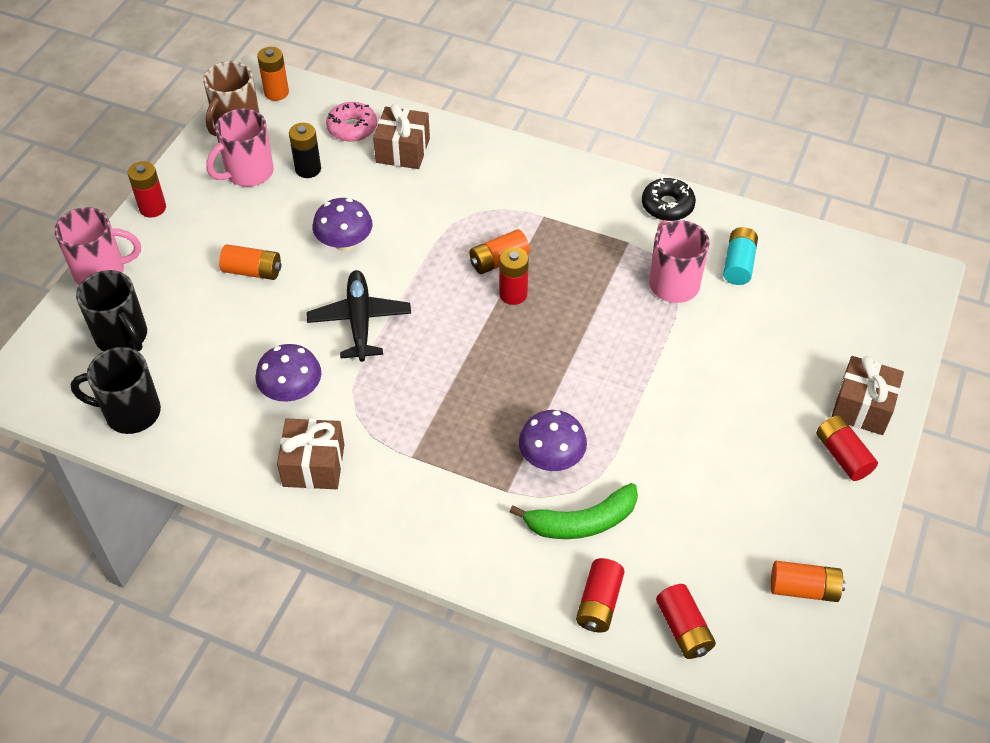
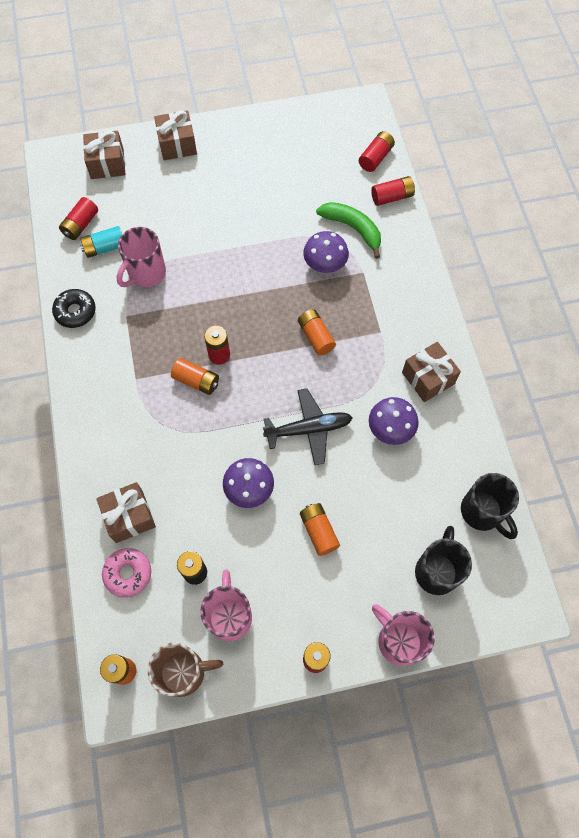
camera: 125 degrees left, 15 degrees up
(248, 173) = (229, 616): pink mug -> pink mug turned 105 degrees counterclockwise
(360, 321) = (308, 429): black plane -> black plane turned 150 degrees counterclockwise
(804, 589) = (313, 123): orange battery -> orange battery (316, 337)
(842, 455) = (218, 140): red battery -> red battery (81, 225)
(873, 322) = (107, 164): none -> brown gift

